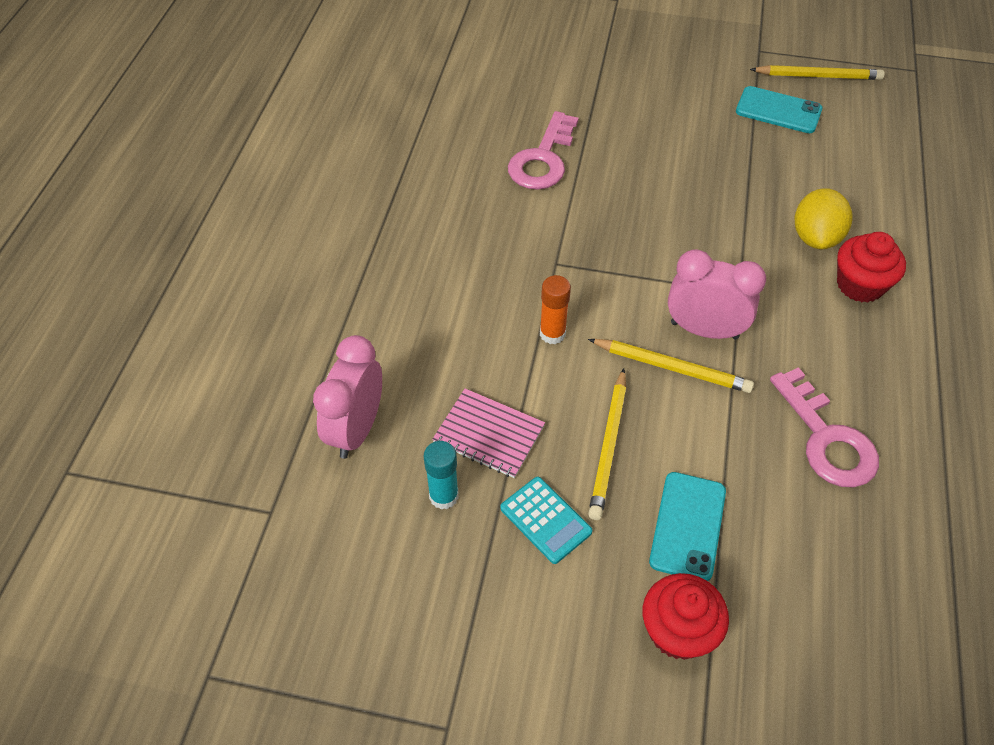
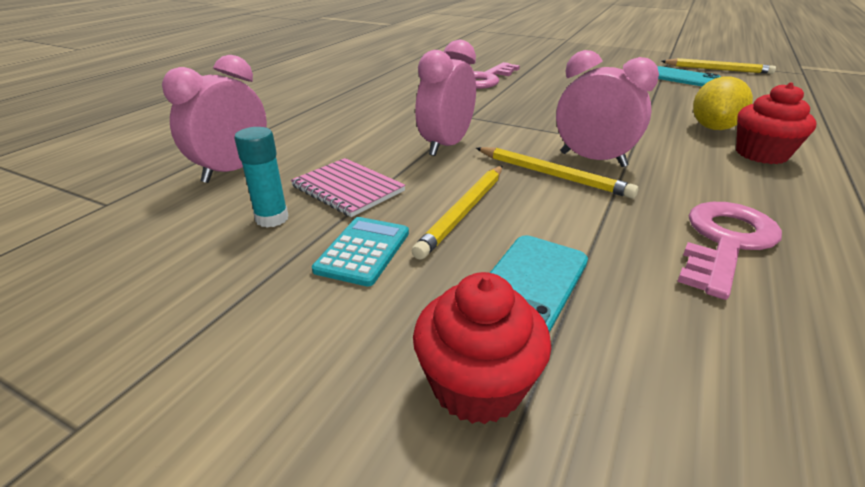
camera: 15 degrees right, 20 degrees down
(545, 520) = (363, 251): turquoise calculator -> turquoise calculator turned 135 degrees counterclockwise
(552, 334) = (446, 146): orange glue stick -> pink clock
(827, 438) = (725, 242): pink key -> pink key turned 135 degrees counterclockwise

